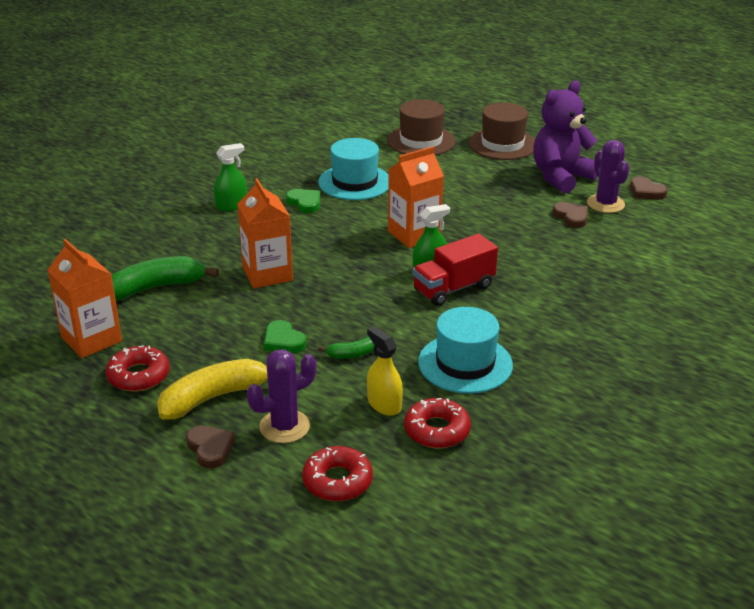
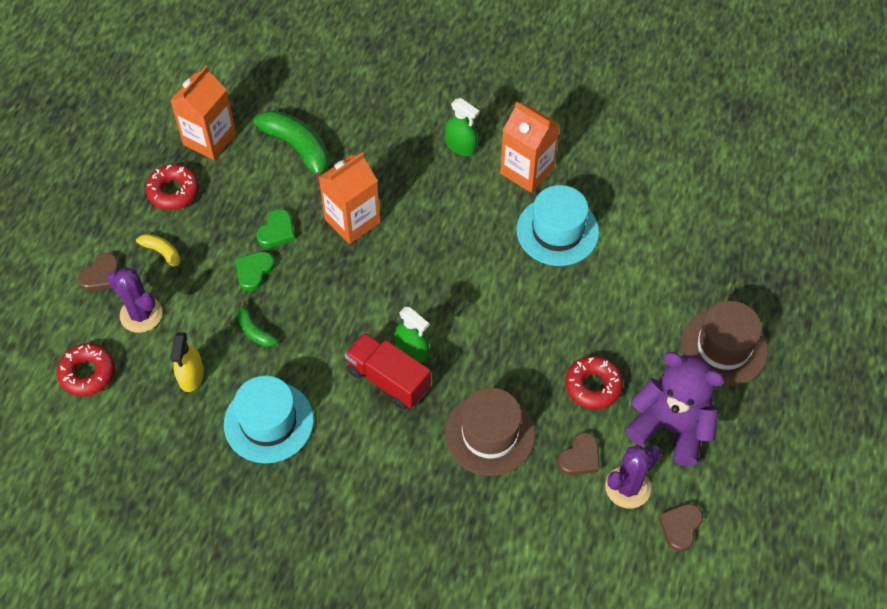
camera: 70 degrees right, 25 degrees up
(214, 397) = (162, 253): yellow banana -> yellow banana, size x0.53
(305, 203) = (494, 203): green heart -> green heart (277, 231)
(384, 404) = (191, 375): yellow spray bottle -> yellow spray bottle turned 150 degrees clockwise
(414, 234) = (475, 317): orange carton -> orange carton (527, 171)
(421, 141) = (686, 262): brown hat -> brown hat (489, 434)
(437, 430) = (168, 425): red donut -> red donut (593, 386)

